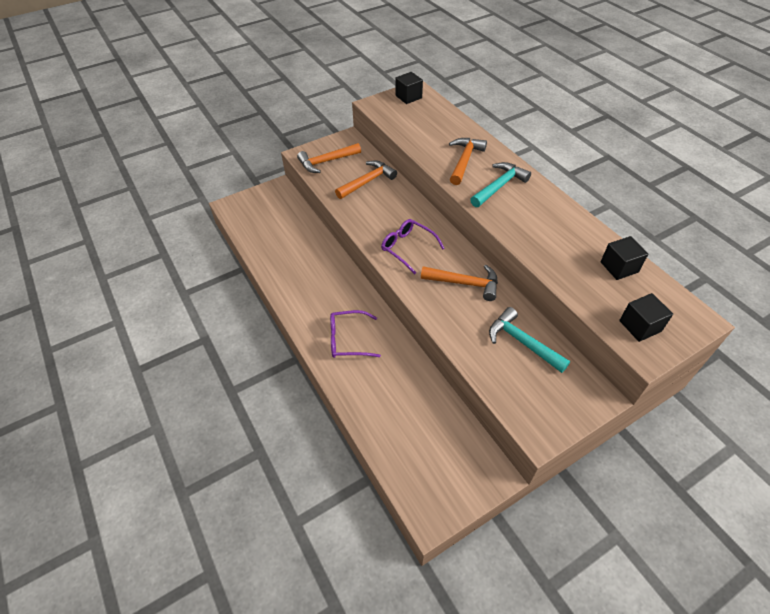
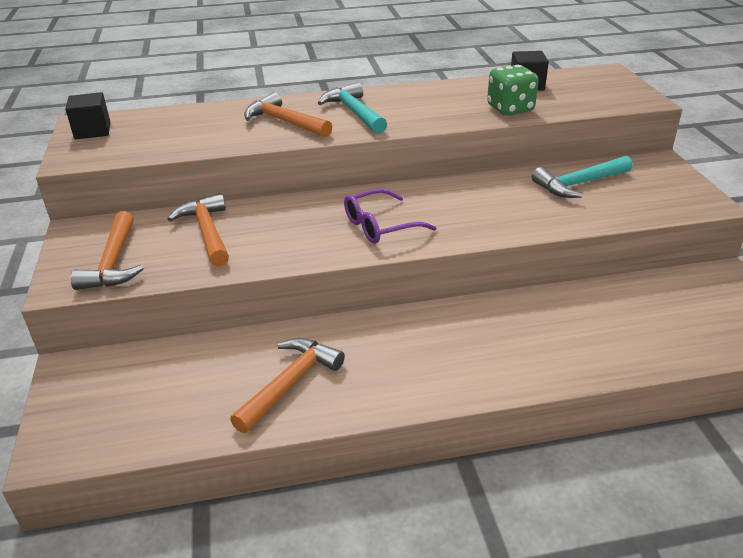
camera: 70 degrees left, 15 degrees down
(348, 339) = (489, 350): purple glasses -> none
(465, 283) = (470, 198): orange hammer -> orange hammer (290, 383)
(562, 265) = (510, 109): none -> green dice
(640, 326) = (610, 95): black cube -> none

